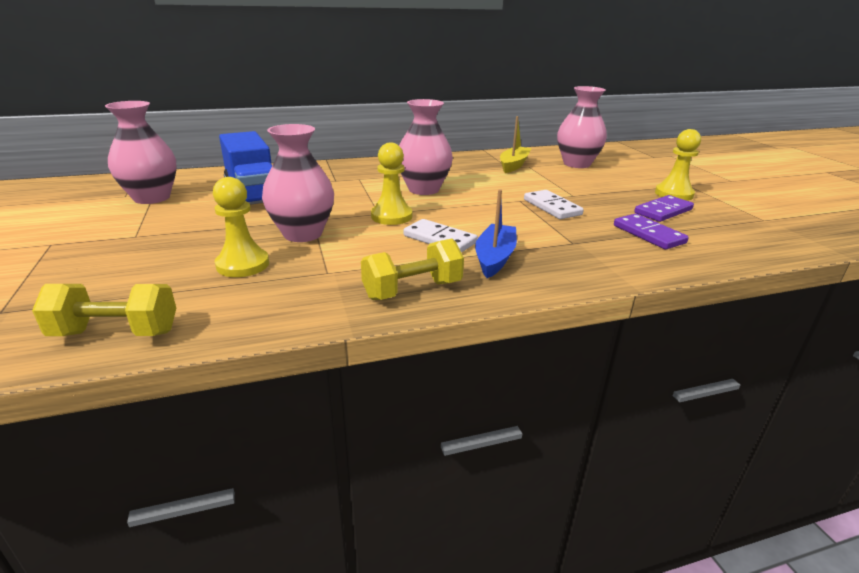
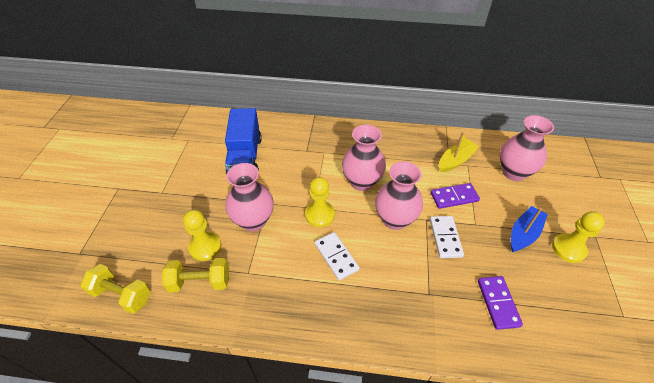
camera: 25 degrees right, 20 degrees up
(152, 198) = (185, 145): pink vase -> pink vase (395, 219)
(412, 290) = (287, 313): yellow dumbbell -> yellow dumbbell (200, 282)
(495, 258) = (360, 294): blue boat -> blue boat (524, 234)
(663, 211) = (537, 273): purple domino -> purple domino (454, 197)

